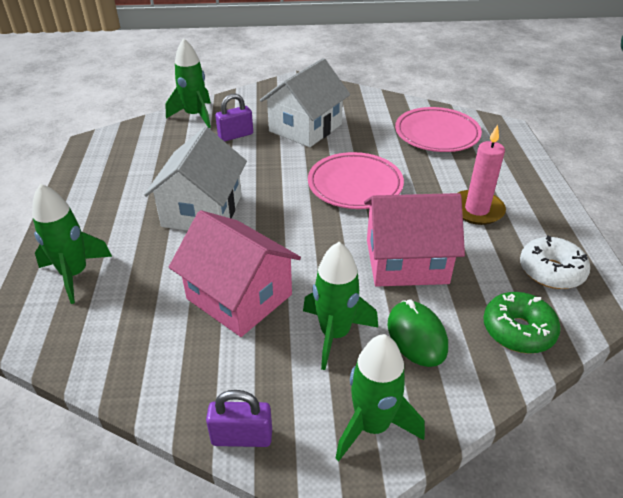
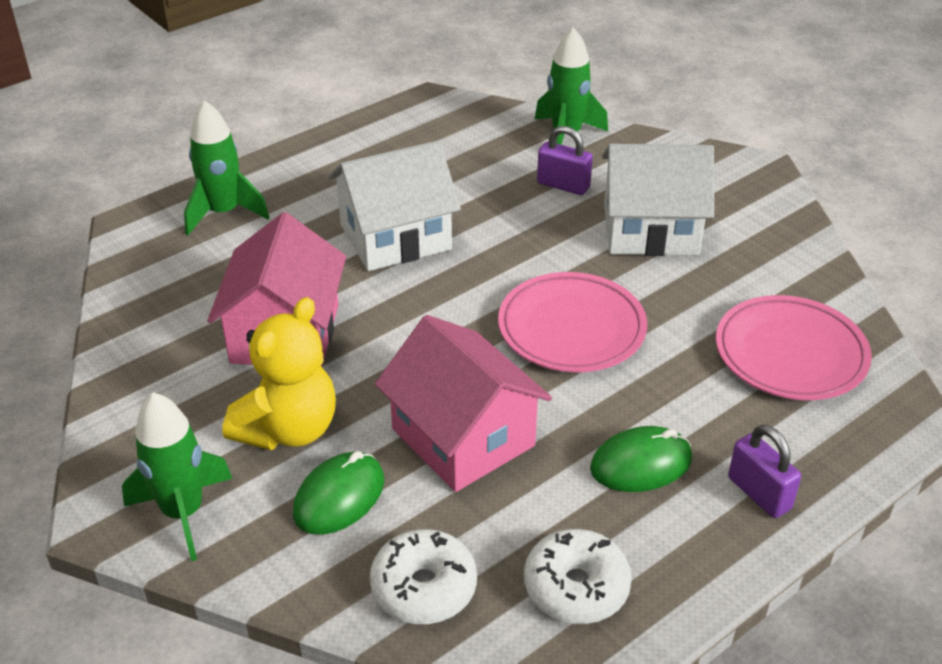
camera: 55 degrees right, 0 degrees up
(242, 437) = (108, 426): purple padlock -> purple padlock (759, 493)
(335, 334) = (288, 429): green rocket -> yellow teddy bear
(476, 210) = (641, 464): pink candle -> green mouse
(518, 330) = (424, 588): green donut -> white donut

